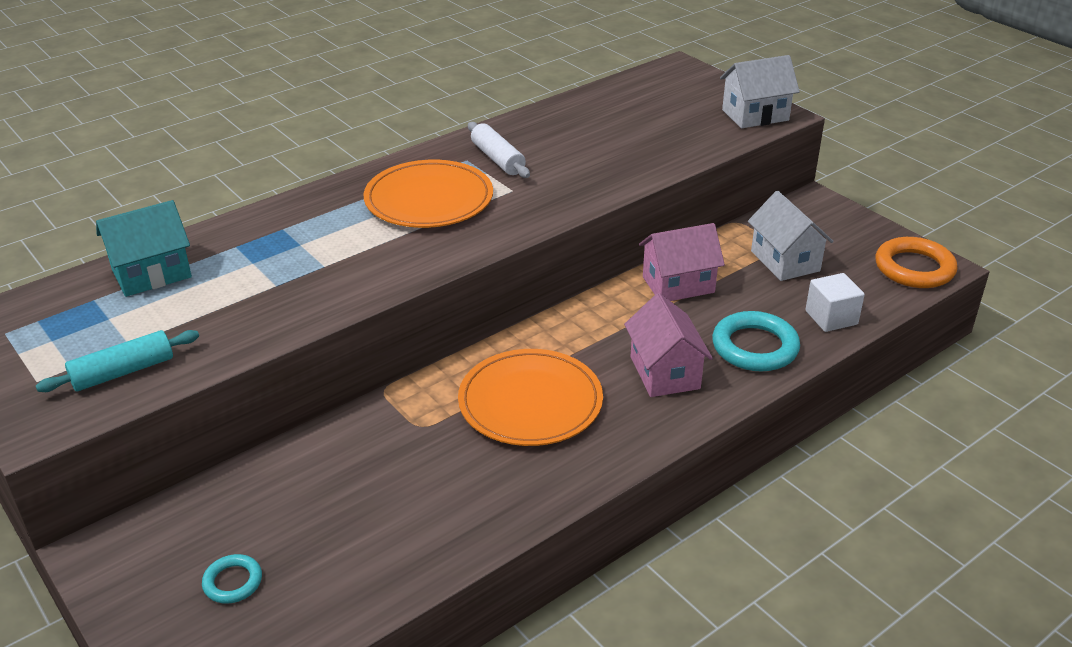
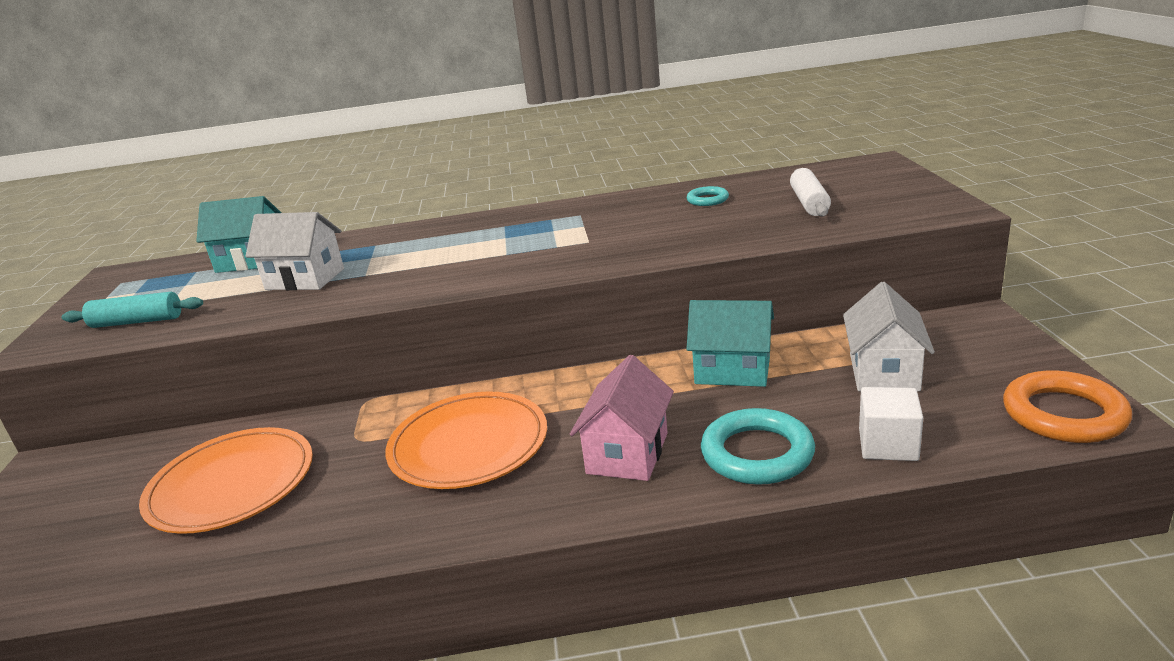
camera: 35 degrees right, 10 degrees down
(233, 582) = (76, 524): turquoise ring -> turquoise ring (707, 200)
(429, 199) = (509, 239): orange plate -> orange plate (231, 484)
(498, 159) = (607, 217): white rolling pin -> white rolling pin (809, 203)
(678, 284) = (732, 370): pink house -> turquoise house
(755, 115) = (920, 207): white house -> white house (305, 279)

